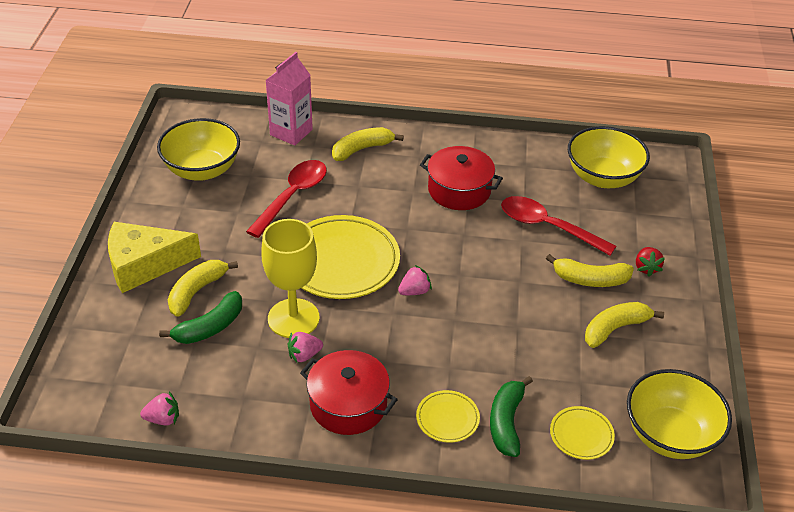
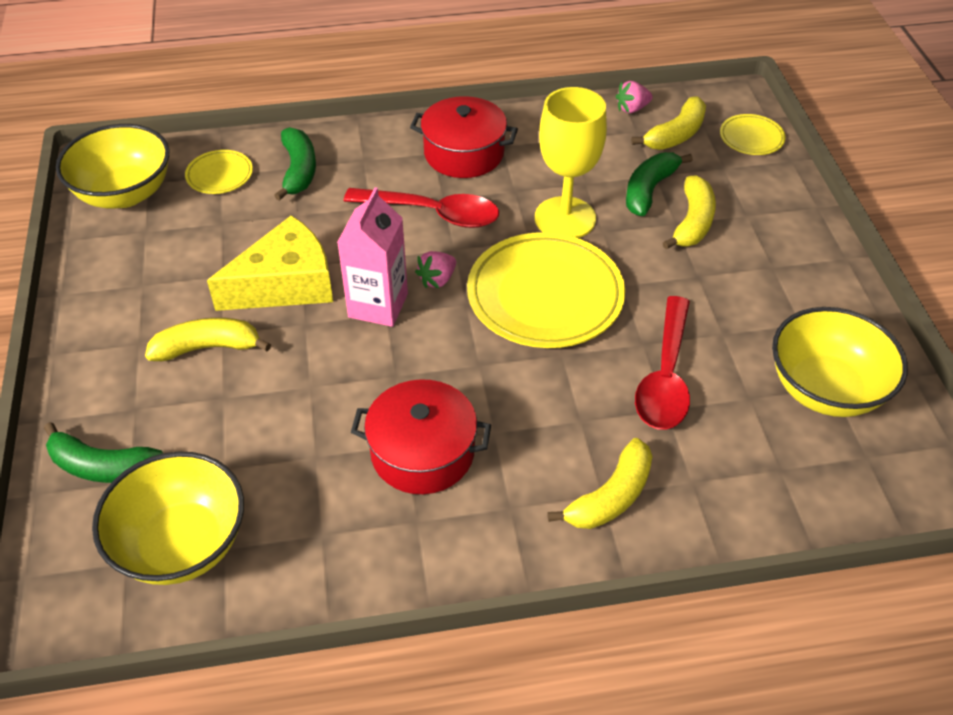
camera: 165 degrees right, 5 degrees up
(144, 264) = (777, 238): yellow cheese -> yellow cheese (285, 284)
(291, 132) = (747, 502): pink carton -> pink carton (378, 305)
(304, 355) = (532, 185): pink strawberry -> none
(447, 418) = (360, 162): yellow plate -> yellow plate (751, 138)
(548, 227) = (272, 418): red spoon -> red spoon (433, 213)
(615, 329) = (177, 289): yellow banana -> yellow banana (676, 135)
(646, 268) = (125, 384): red strawberry -> none
(653, 223) = (103, 466): none -> green banana

